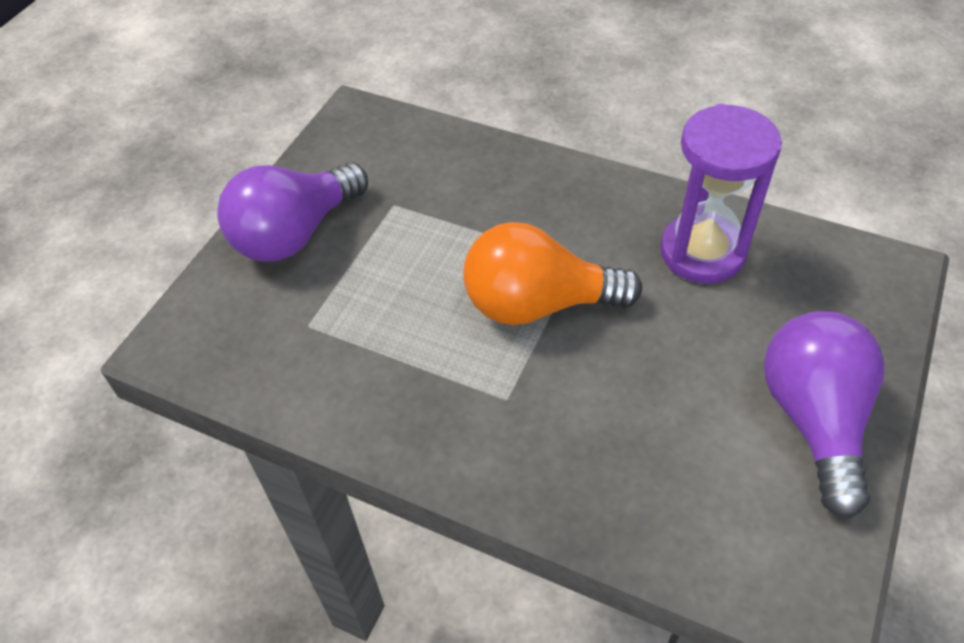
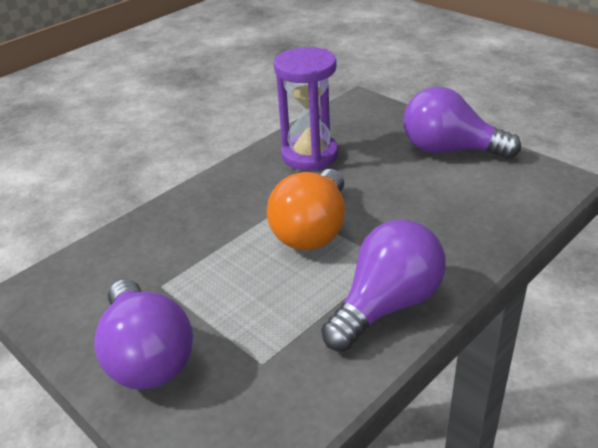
camera: 70 degrees left, 15 degrees down
(426, 415) = (387, 305): none -> purple light bulb

